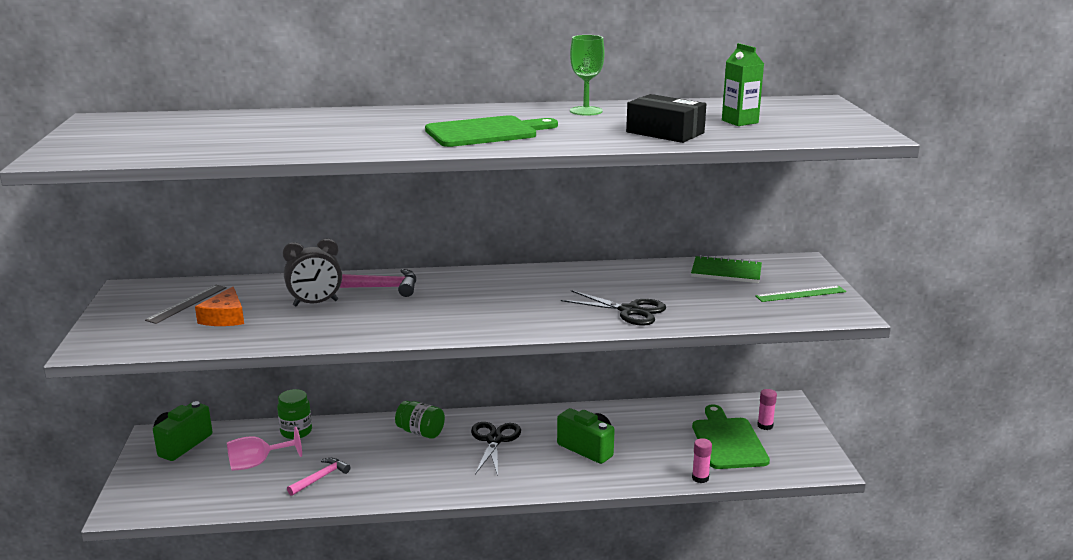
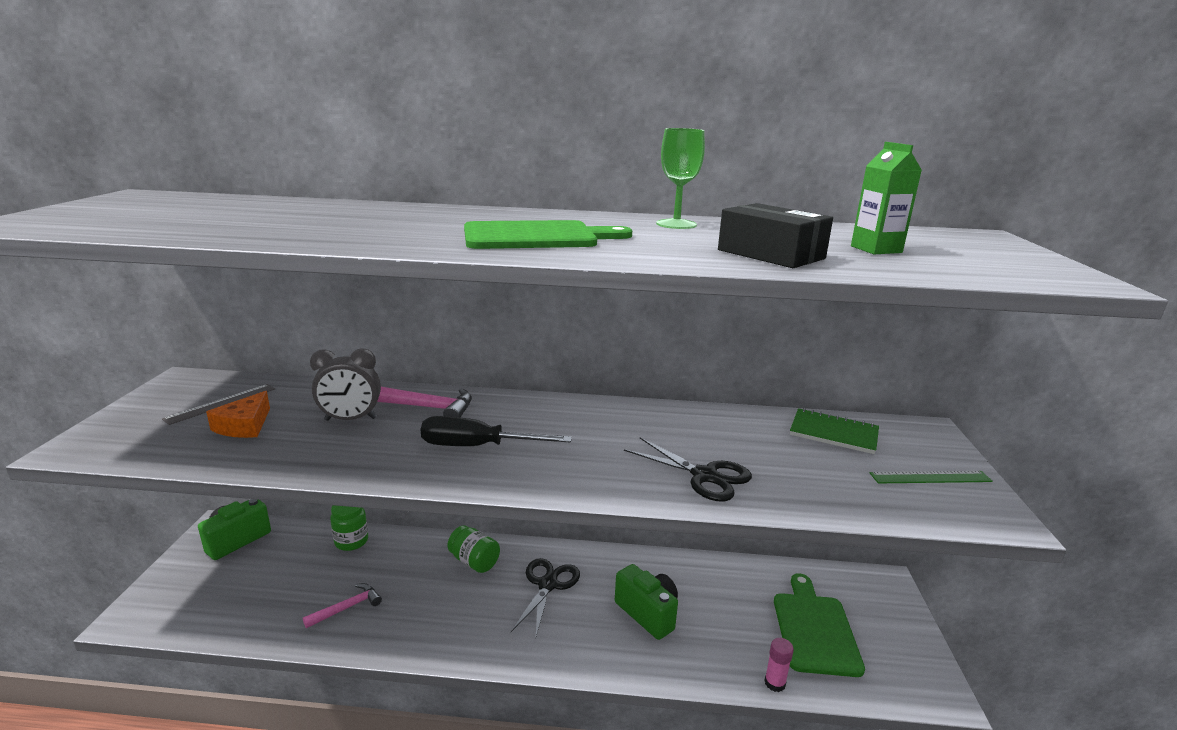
camera: 10 degrees right, 0 degrees up
(257, 463) = (294, 577): pink goblet -> none
(439, 311) = (477, 447): none -> black screwdriver
(765, 426) = (861, 613): pink glue stick -> none

